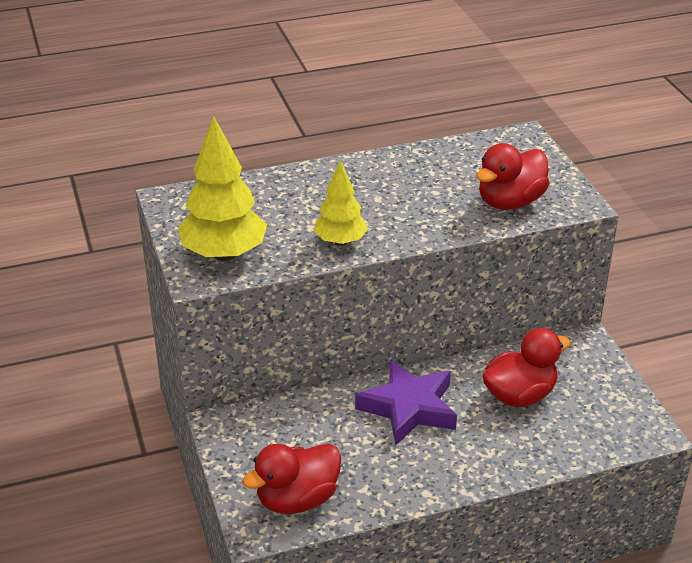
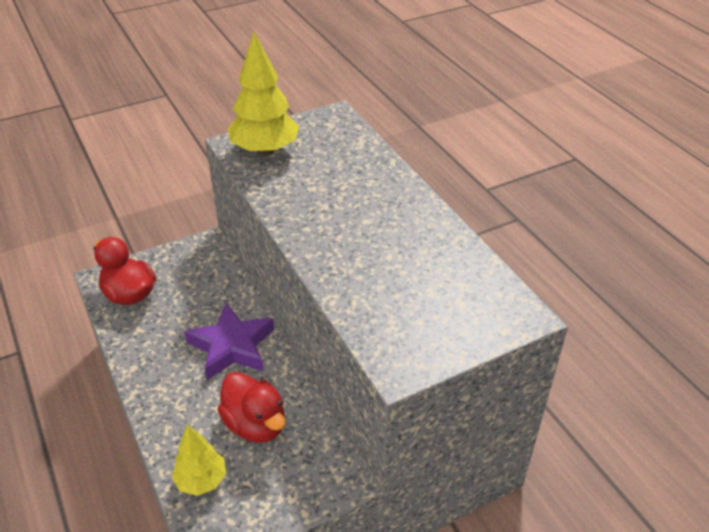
camera: 80 degrees right, 5 degrees up
(340, 241) = (293, 206): yellow tree -> yellow tree (201, 480)
(510, 202) = (385, 311): red duck -> none

